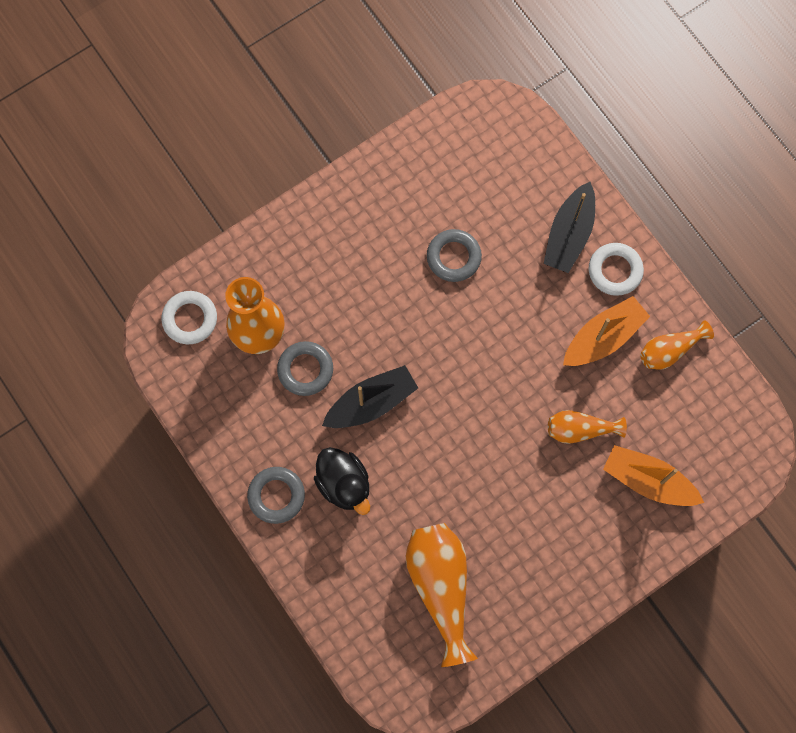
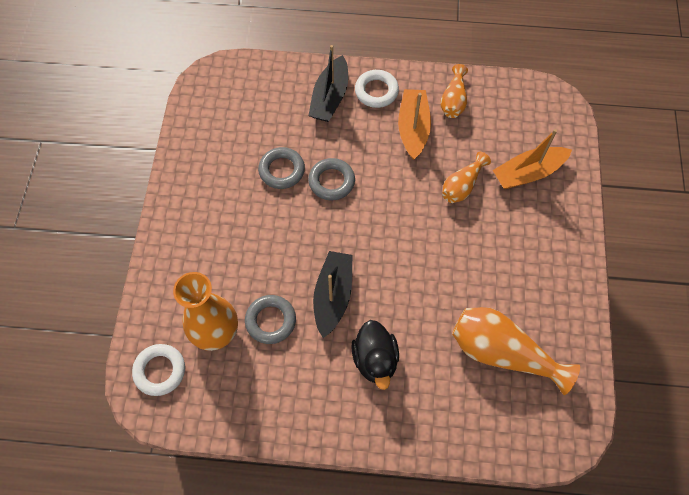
camera: 50 degrees left, 10 degrees down
(276, 496) = (344, 414): grey ring -> grey ring (331, 181)
(344, 484) = (375, 359): black duck -> black duck turned 75 degrees clockwise
(569, 234) = (330, 97): black boat -> black boat turned 45 degrees clockwise

